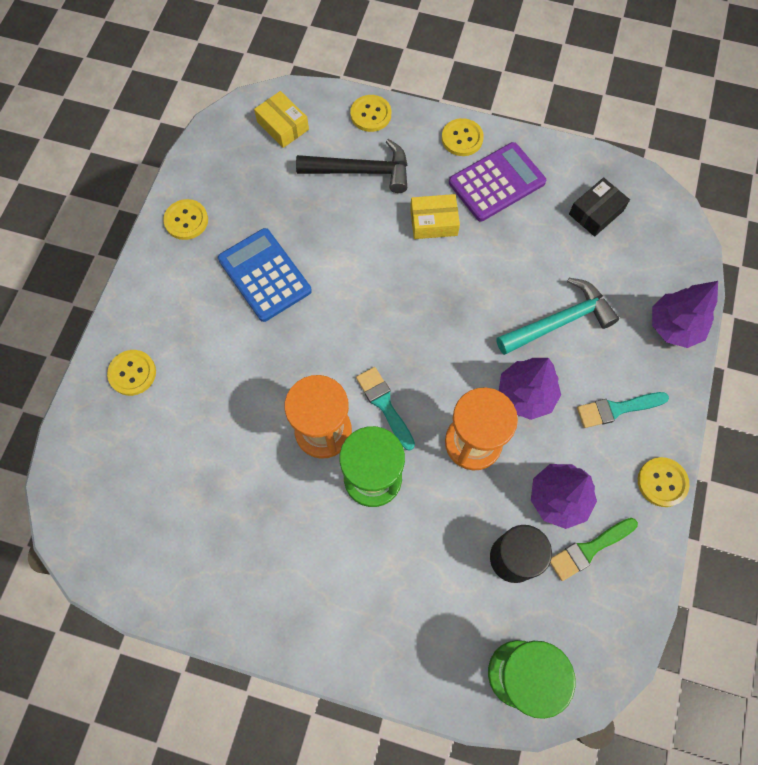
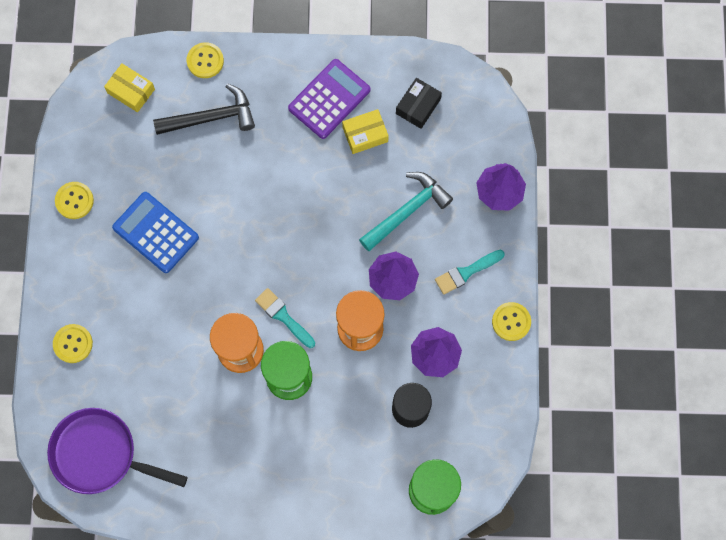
camera: 15 degrees left, 5 degrees up
(120, 511) = (100, 454): none -> purple pan
(433, 222) = (284, 149): yellow box -> yellow box (365, 134)
(462, 138) = (290, 64): yellow button -> none
(589, 549) = (465, 387): green brush -> none

